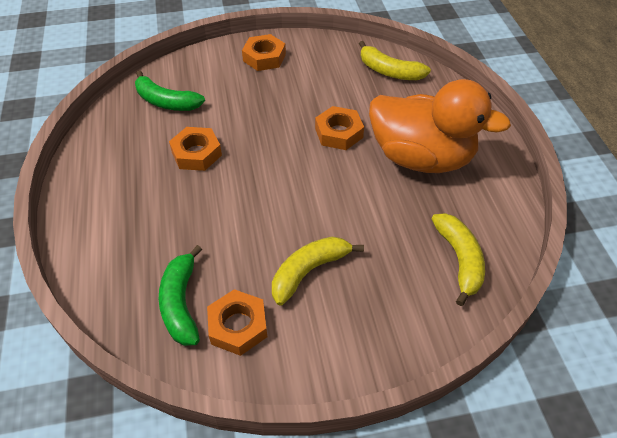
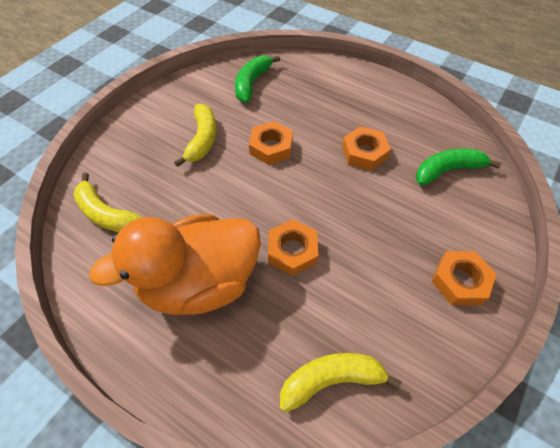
camera: 135 degrees right, 5 degrees up
(181, 303) = (252, 83): green banana -> green banana turned 105 degrees counterclockwise
(238, 326) = (211, 94): orange nut -> orange nut (271, 147)

